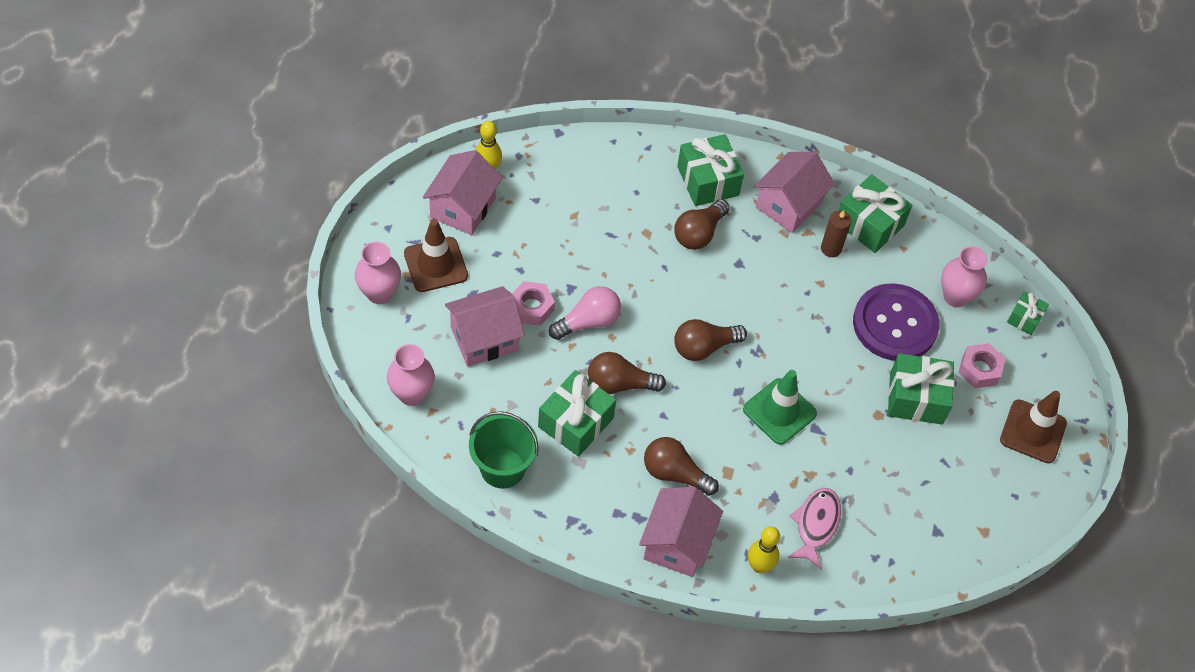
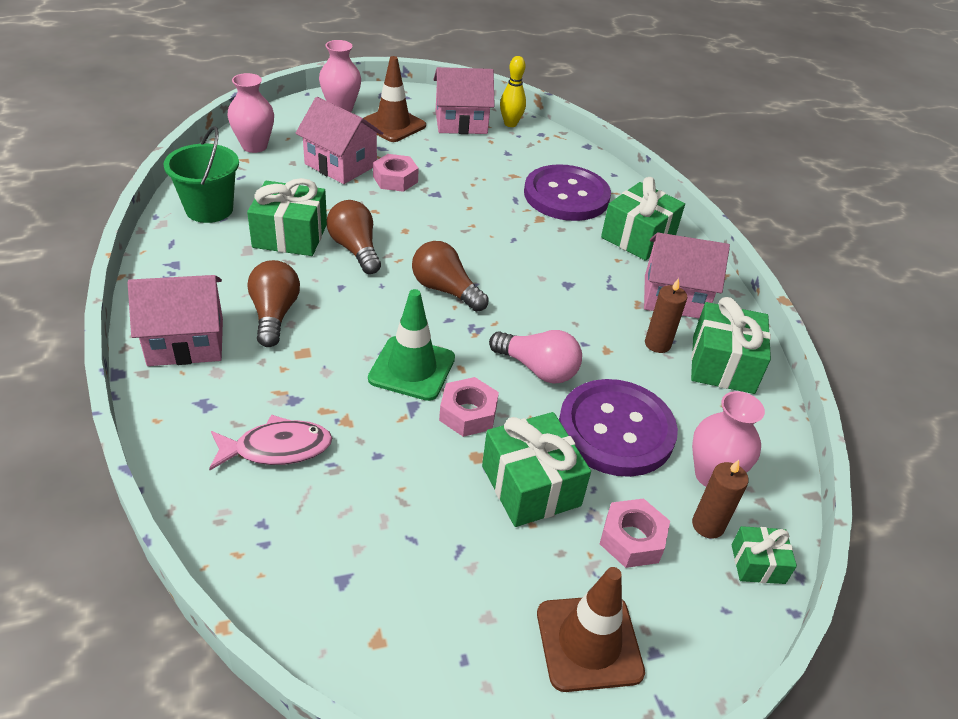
camera: 60 degrees right, 15 degrees down
(588, 322) = (408, 212): pink light bulb -> pink light bulb (538, 369)
(625, 195) = (566, 195): none -> purple button
(699, 233) = (573, 249): brown light bulb -> none
(759, 566) = (190, 416): yellow bowling pin -> none
(839, 400) = (468, 413): none -> pink nut
(988, 324) = (708, 525): none -> brown candle

